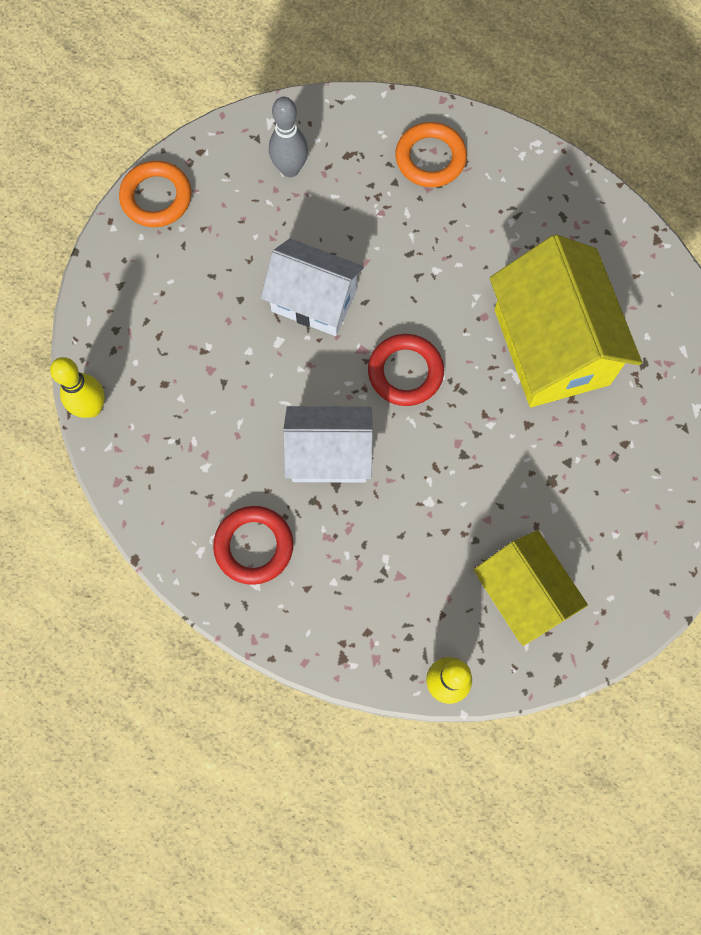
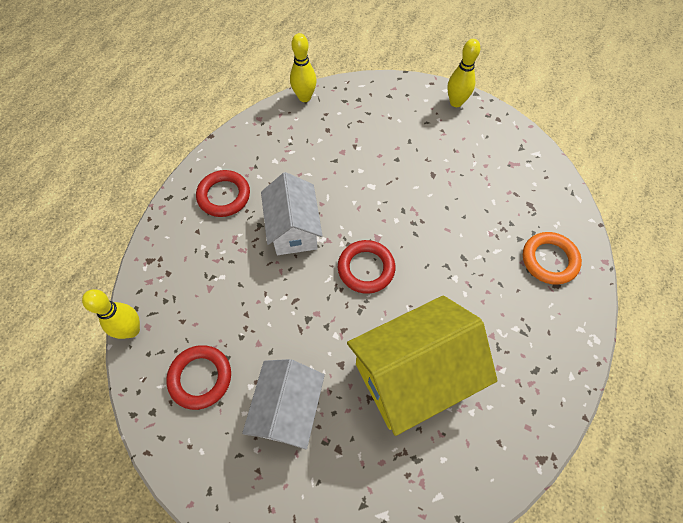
camera: 80 degrees right, 10 degrees down
(156, 197) = (456, 102): orange ring -> yellow bowling pin
(290, 169) = (504, 171): grey bowling pin -> none
(314, 301) = (407, 202): white house -> white house (288, 409)
(522, 594) = (200, 378): yellow house -> red ring

